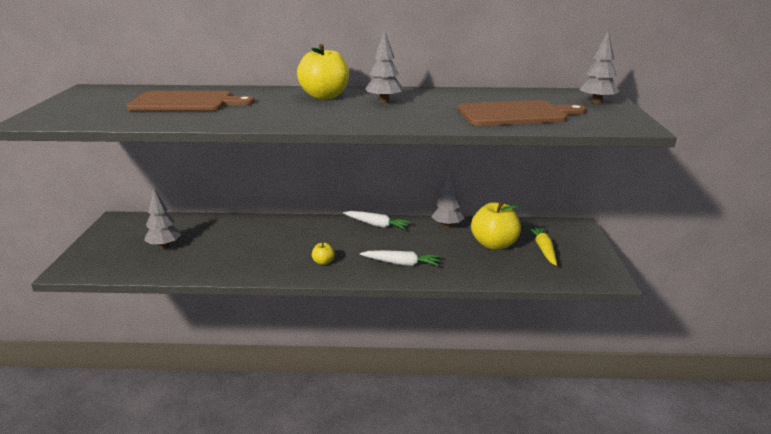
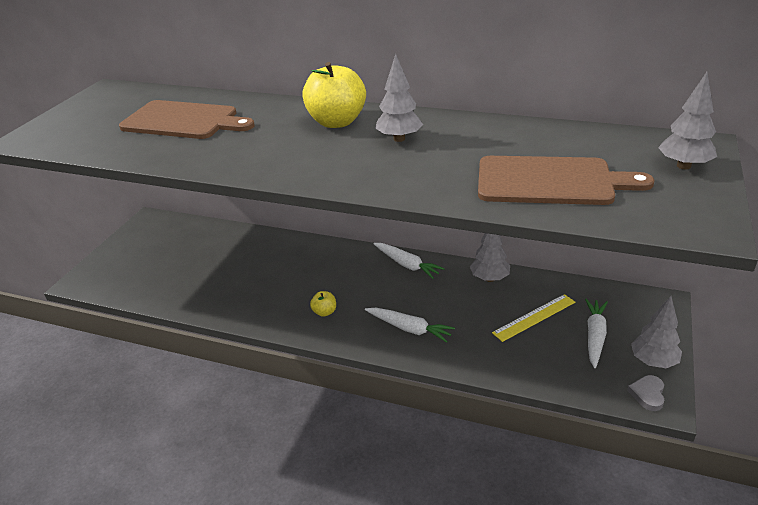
camera: 20 degrees right, 10 degrees up
(164, 246) = (177, 263): grey tree -> grey tree (653, 362)
(494, 244) = (534, 317): yellow apple -> yellow ruler
(544, 250) = (595, 336): yellow carrot -> white carrot
(598, 277) = (648, 394): none -> grey heart

